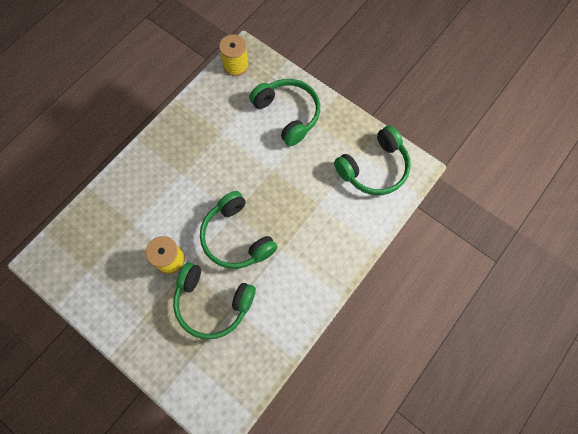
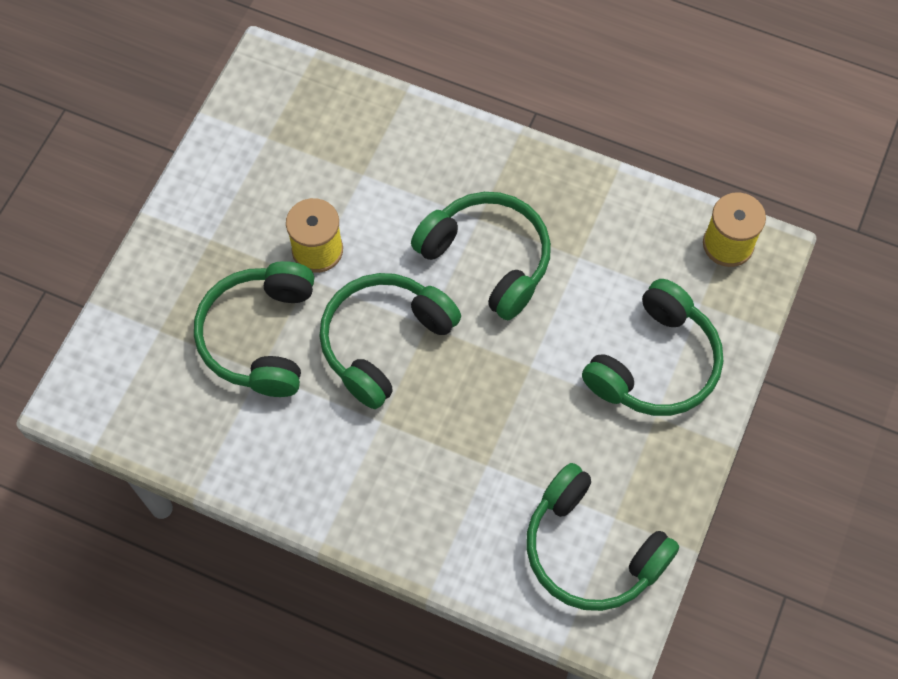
camera: 75 degrees right, 5 degrees down
(206, 174) = (487, 259): none -> green headphones

